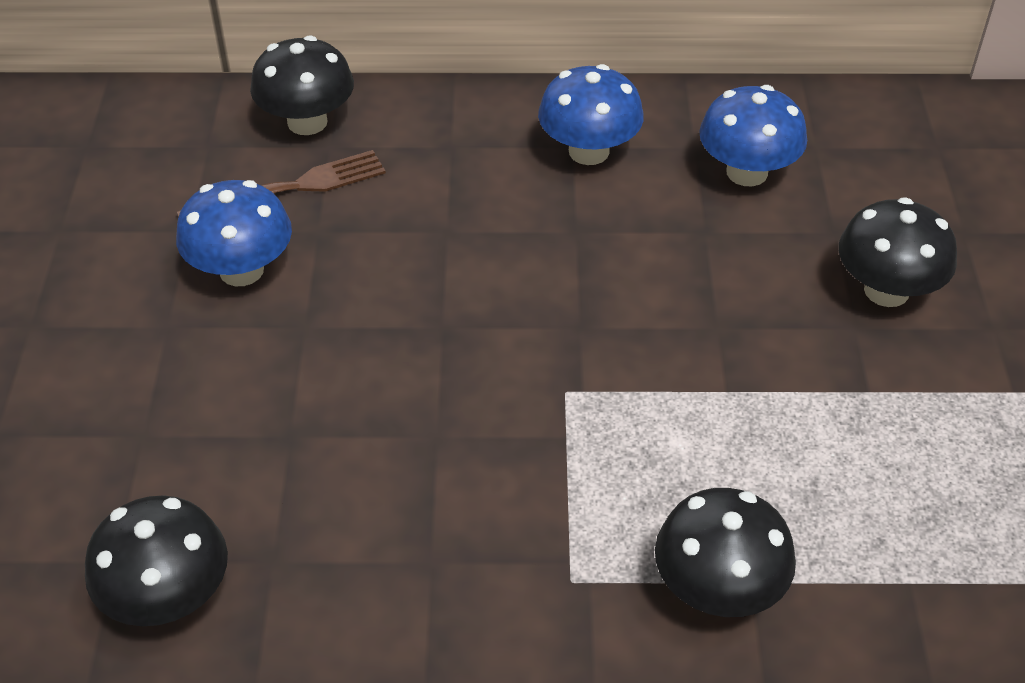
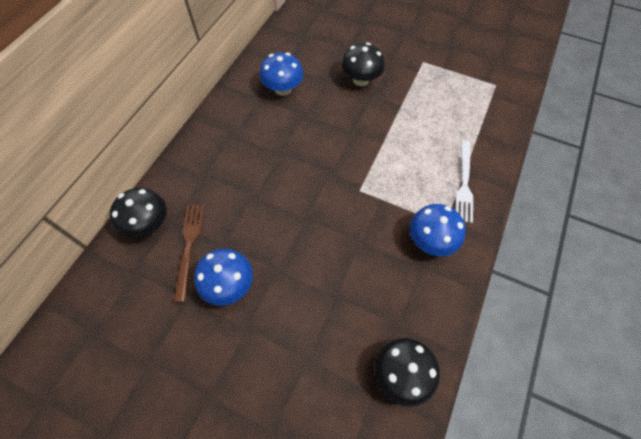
camera: 65 degrees left, 15 degrees up
(588, 151) = (240, 130): blue mushroom -> blue mushroom (430, 240)
(718, 589) = (464, 183): black mushroom -> white fork

